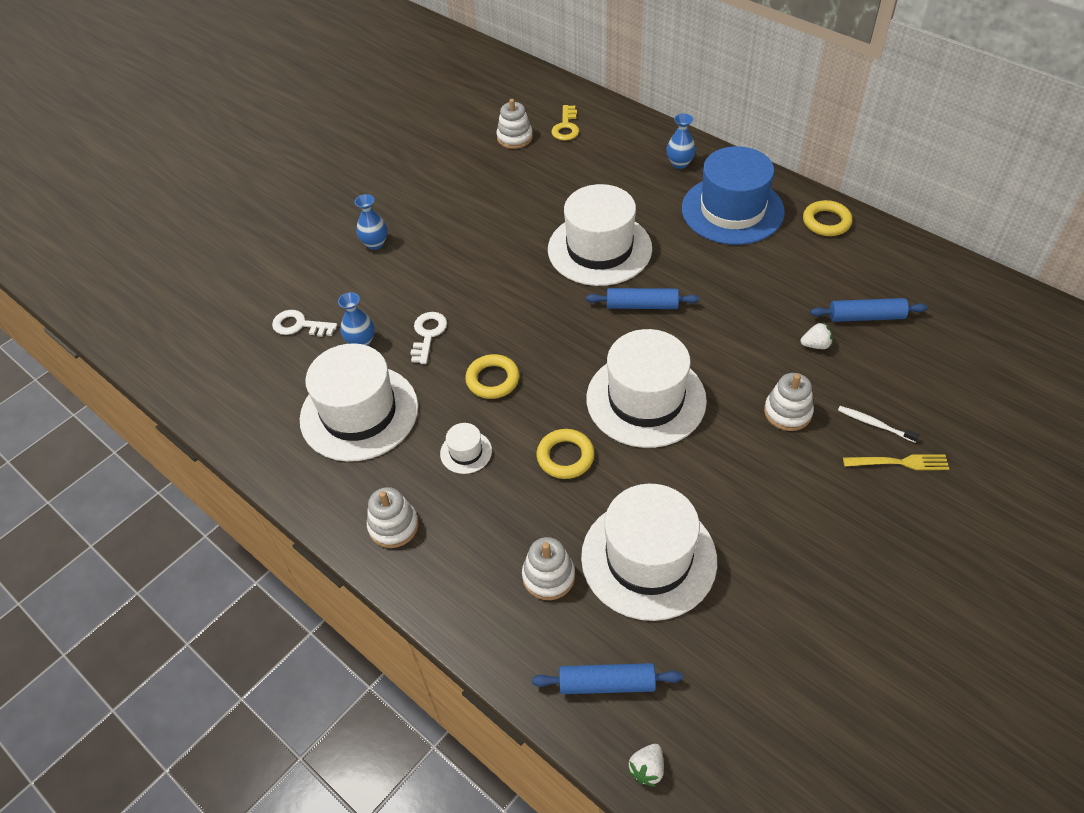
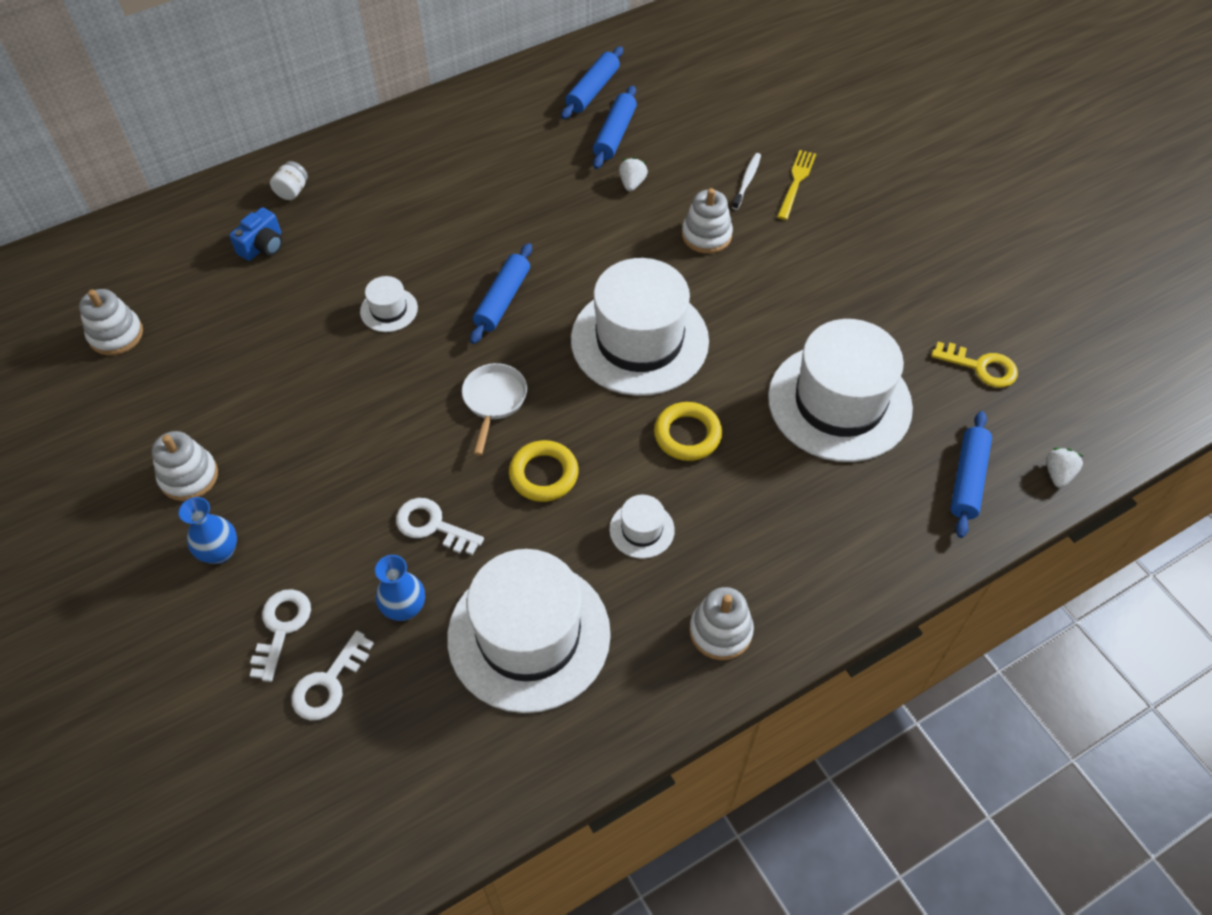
camera: 75 degrees left, 5 degrees up
(331, 290) = (281, 627): none -> white key
(545, 331) = (494, 401): none -> white pan
(548, 576) = (835, 494): white stacking toy -> white stacking toy (189, 476)
(566, 127) = (138, 275): yellow key -> yellow key (981, 367)
(599, 249) = (389, 310): white hat -> white hat, size x0.42
(621, 169) = (263, 246): none -> blue camera
(647, 769) = (1058, 474): white strawberry -> white strawberry turned 120 degrees counterclockwise
(679, 163) = (292, 191): blue vase -> white jar
(732, 210) = (402, 175): blue hat -> none
(826, 222) = (469, 111): yellow ring -> none
(874, 424) = (747, 181): white toothbrush -> white toothbrush turned 150 degrees clockwise
(909, 287) = (593, 90): none -> blue rolling pin

